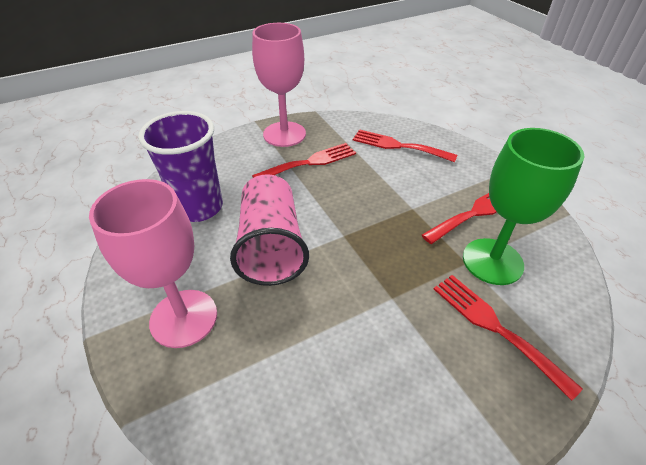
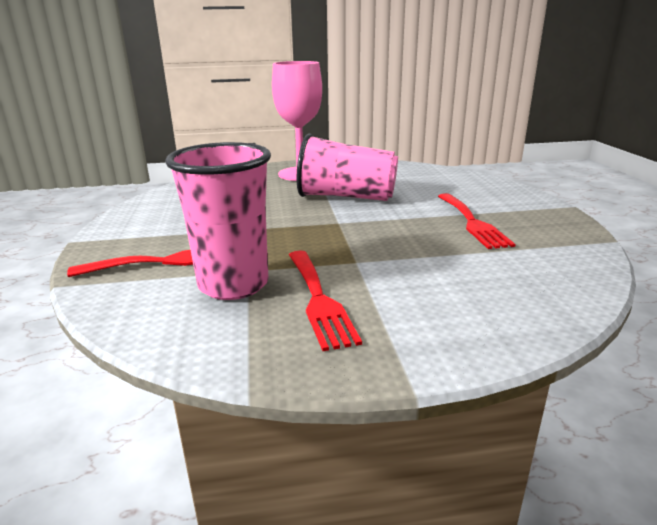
camera: 110 degrees right, 20 degrees down
(199, 207) = (412, 180): purple cup -> none
(284, 134) = (540, 217): pink goblet -> none
(398, 146) = (507, 282): red fork -> none
(492, 261) = (233, 285): green goblet -> pink cup

